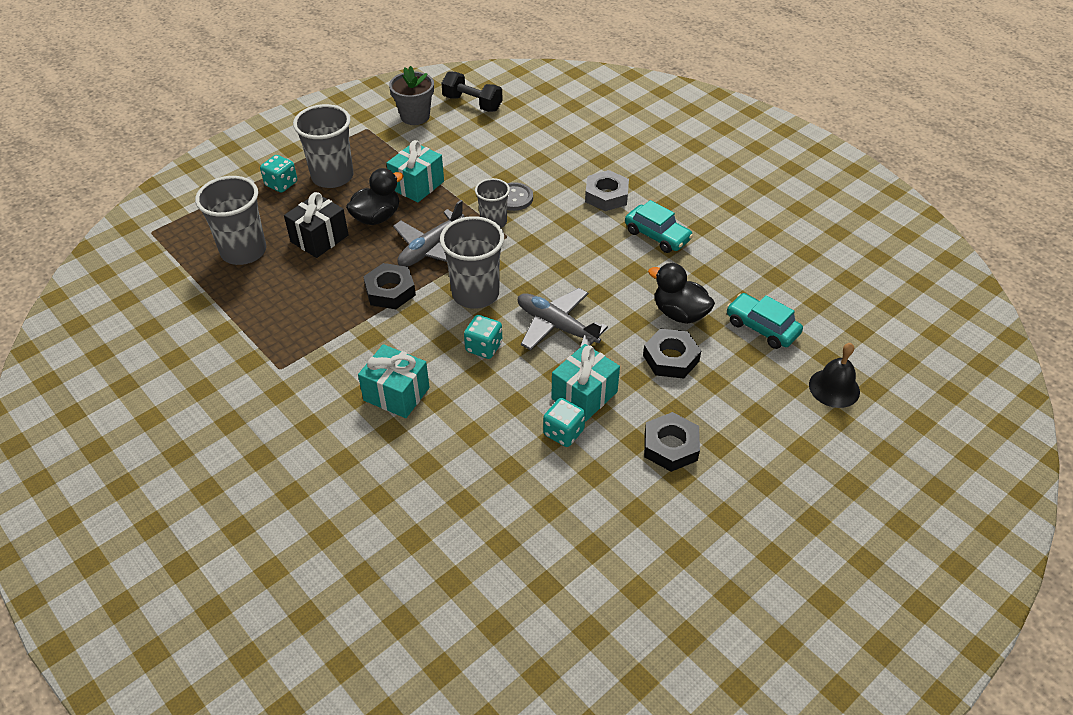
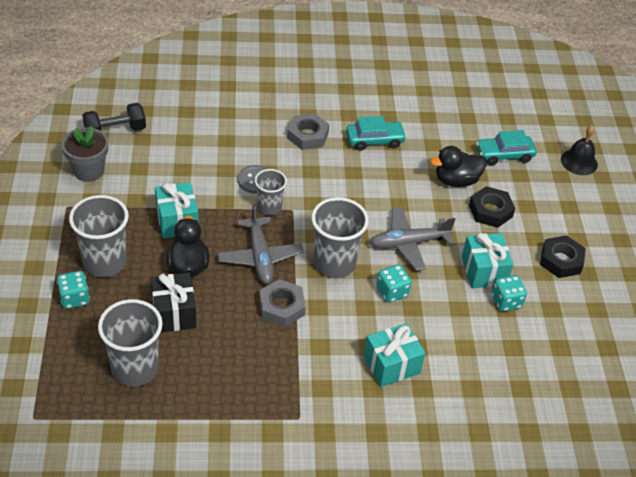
camera: 55 degrees left, 0 degrees up
(390, 291) = (281, 307): black nut -> grey nut

